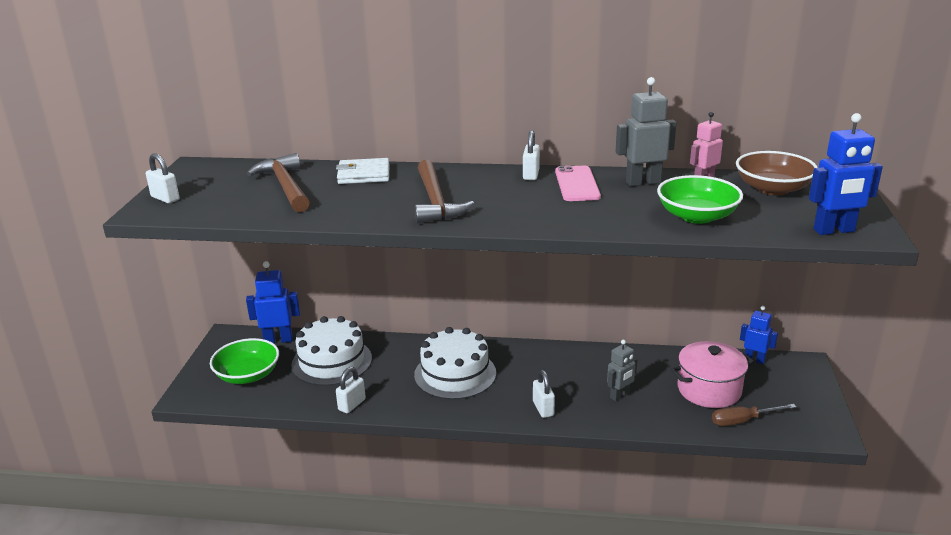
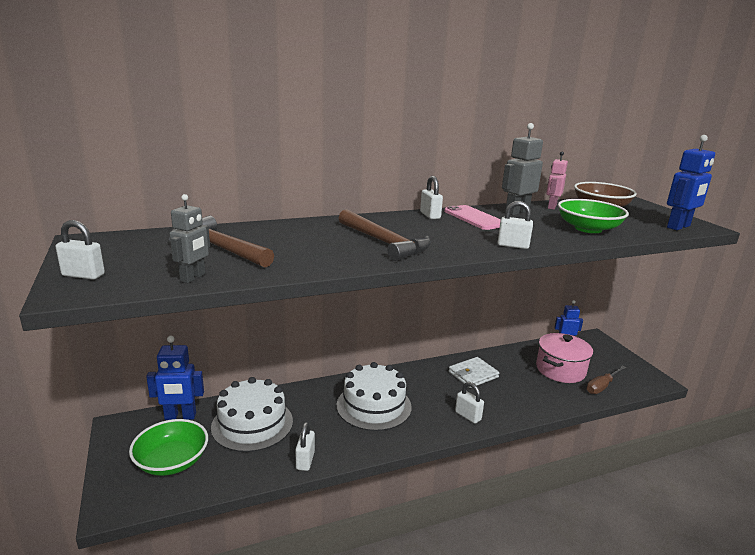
camera: 30 degrees left, 5 degrees down
(278, 340) = (180, 417): blue robot -> blue robot turned 150 degrees counterclockwise
(364, 175) = (286, 230): white wallet -> white wallet (473, 374)
(565, 224) = (513, 245): none -> white padlock
(620, 395) = (510, 390): grey robot -> grey robot (193, 278)

